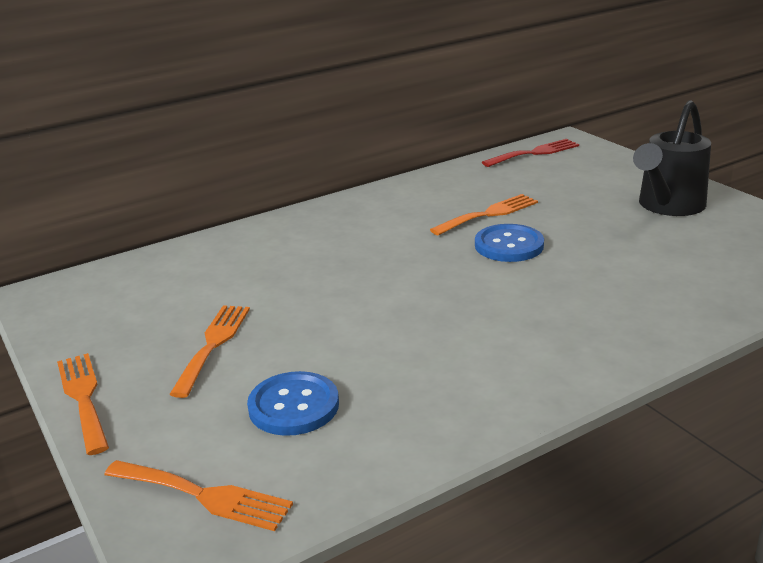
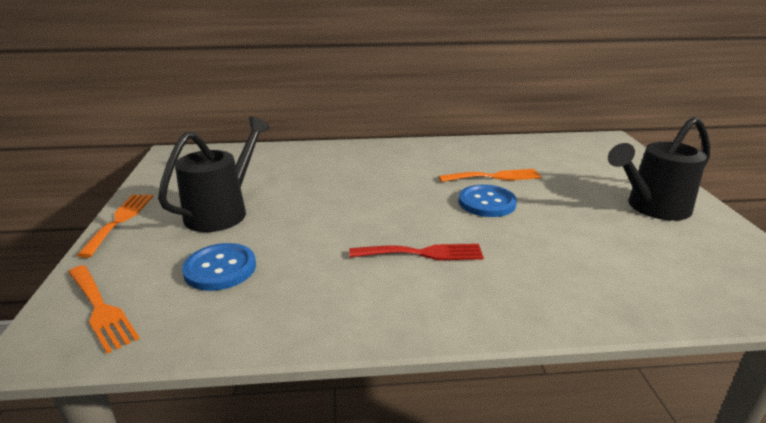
camera: 25 degrees right, 0 degrees up
(213, 344) = (223, 211): orange fork -> black watering can
(535, 153) = (574, 143): red fork -> red fork (423, 253)

